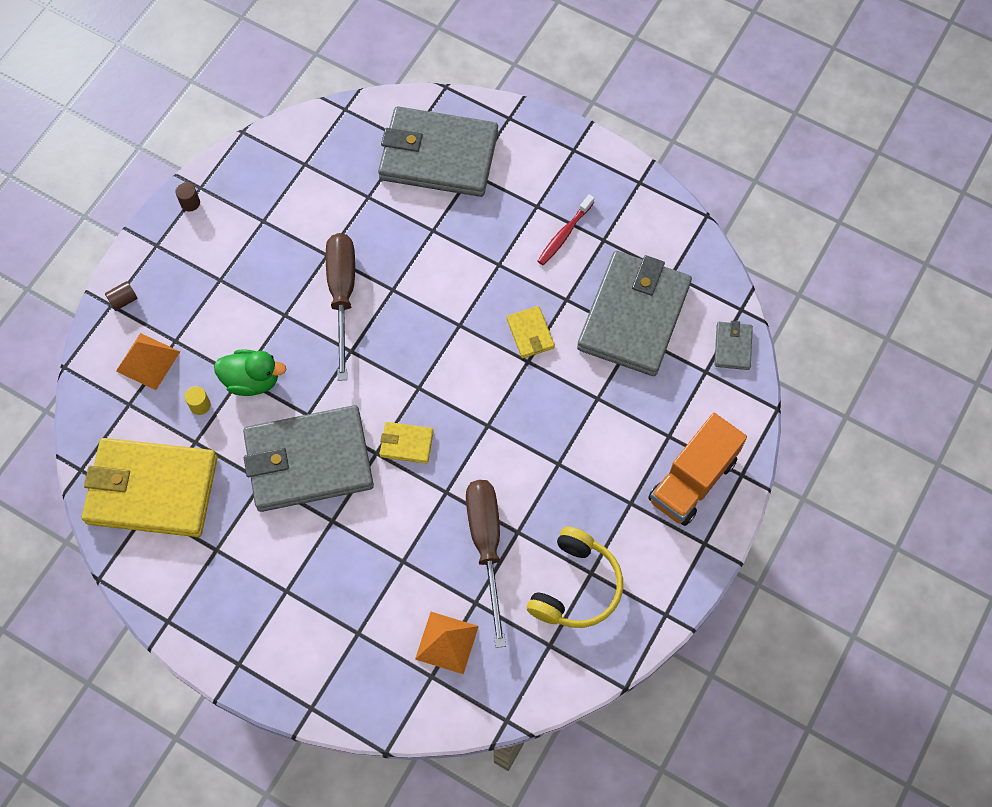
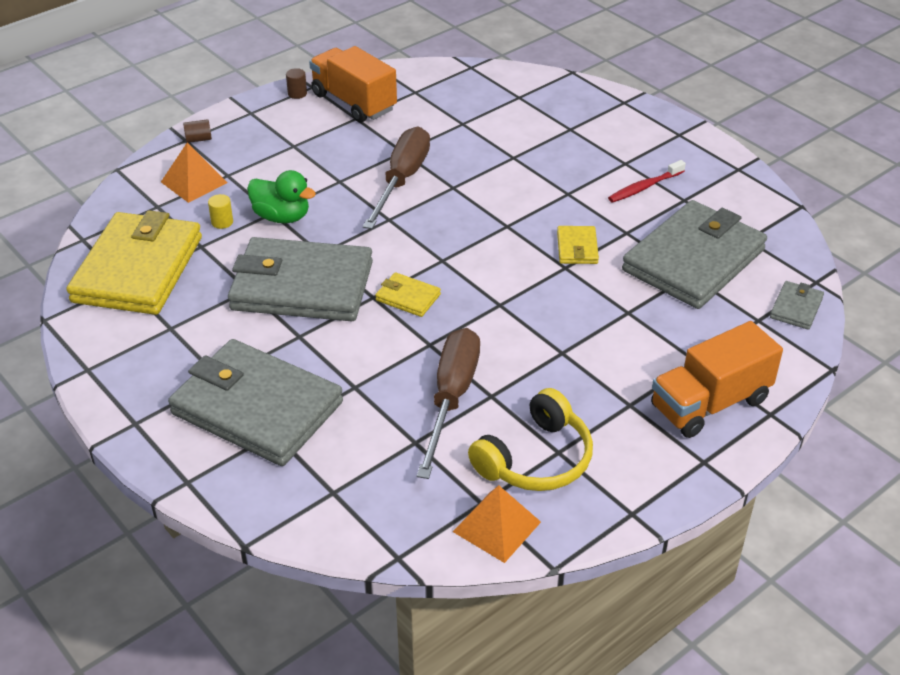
camera: 20 degrees right, 25 degrees down
(152, 490) = (138, 269): yellow wallet -> yellow wallet turned 75 degrees clockwise
(251, 198) = (354, 102): none -> orange truck
(438, 156) = (543, 111): grey wallet -> grey wallet (256, 408)
(447, 642) = (366, 467): orange pyramid -> orange pyramid (497, 526)

